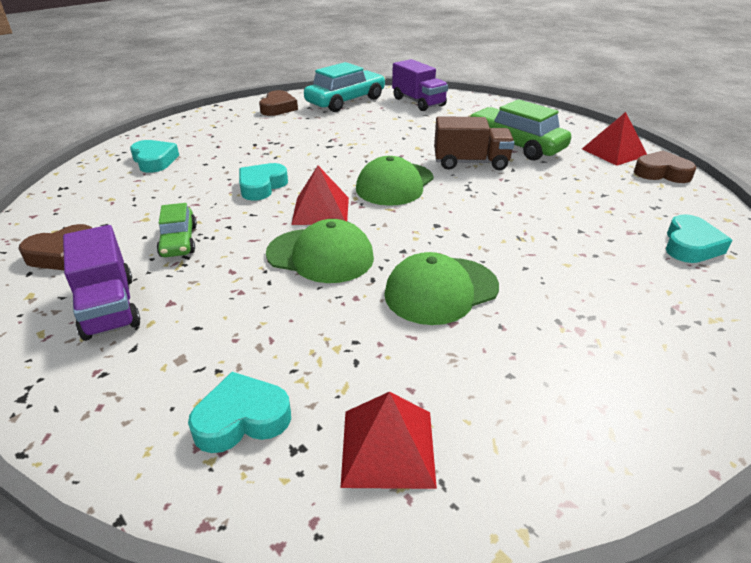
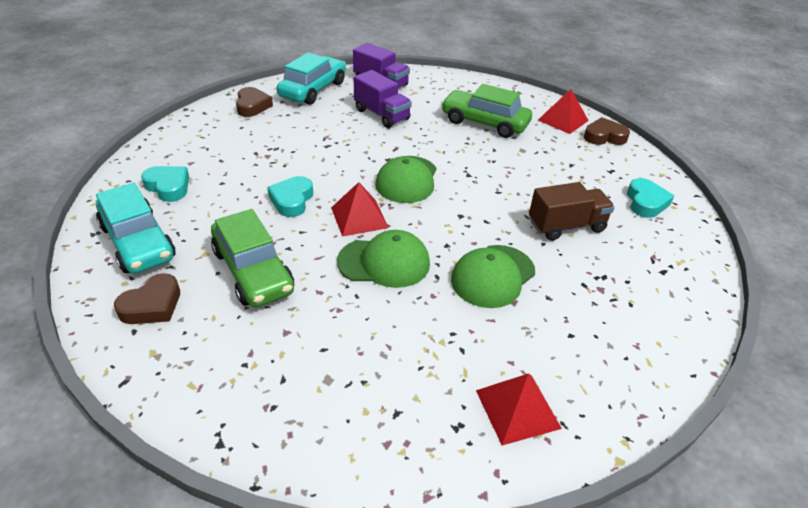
camera: 20 degrees left, 5 degrees up
(93, 200) = (138, 242): none -> turquoise car
(109, 307) = (235, 348): purple truck -> purple truck (382, 115)
(179, 241) = (253, 271): green car -> green car, size x1.75
(242, 419) = (406, 415): turquoise heart -> none
(470, 163) = (457, 147): brown truck -> brown truck (566, 226)

